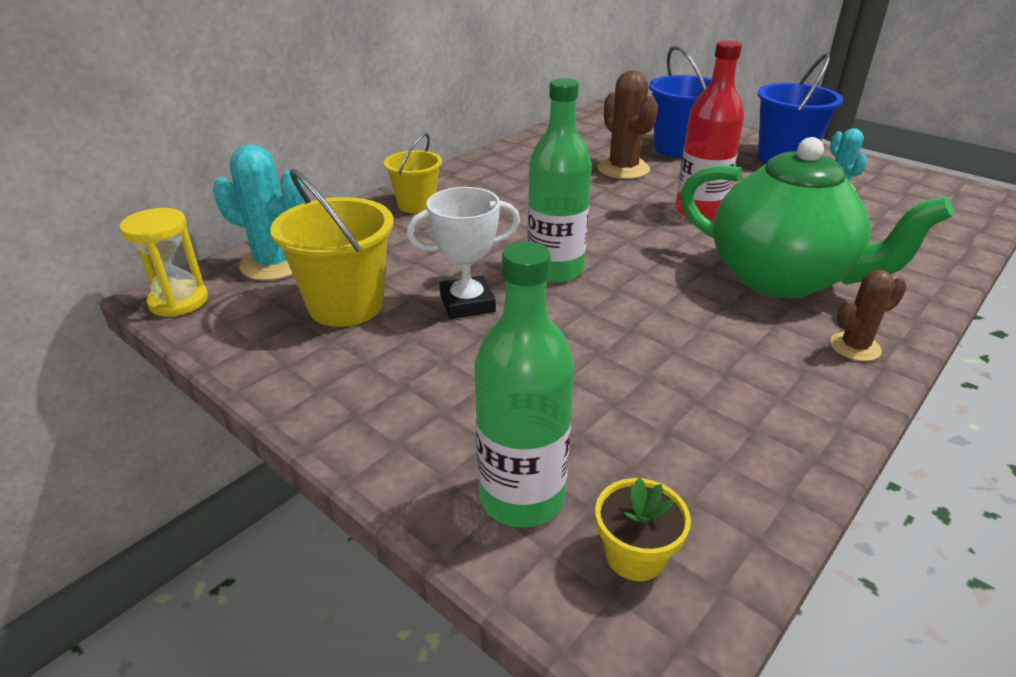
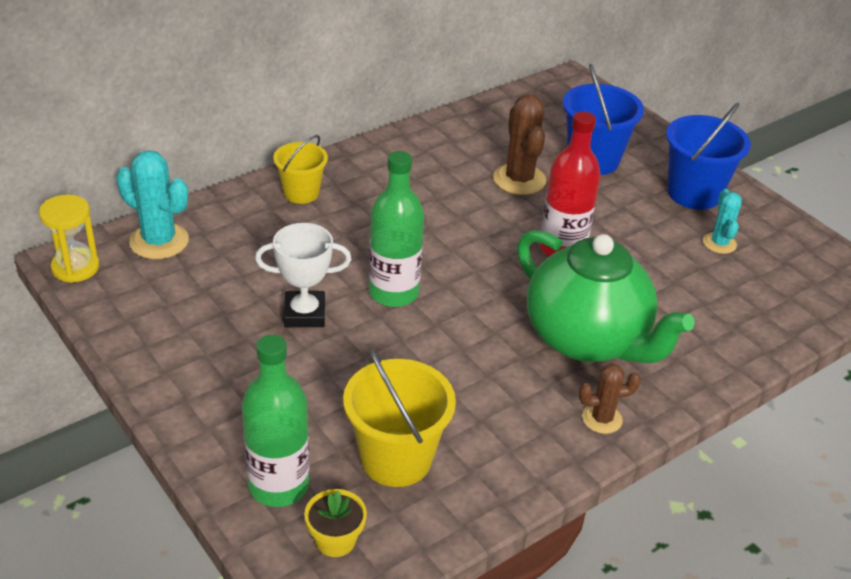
camera: 10 degrees right, 5 degrees up
(346, 305) = (206, 297): yellow bucket -> yellow bucket (396, 459)

